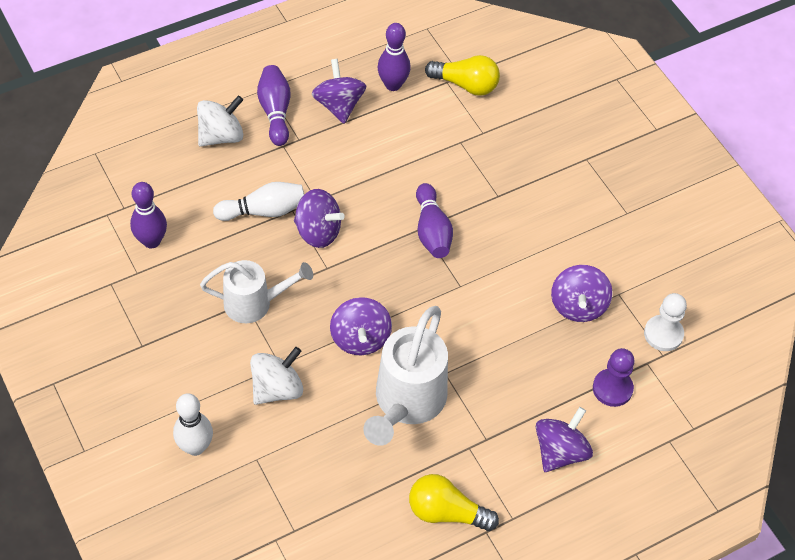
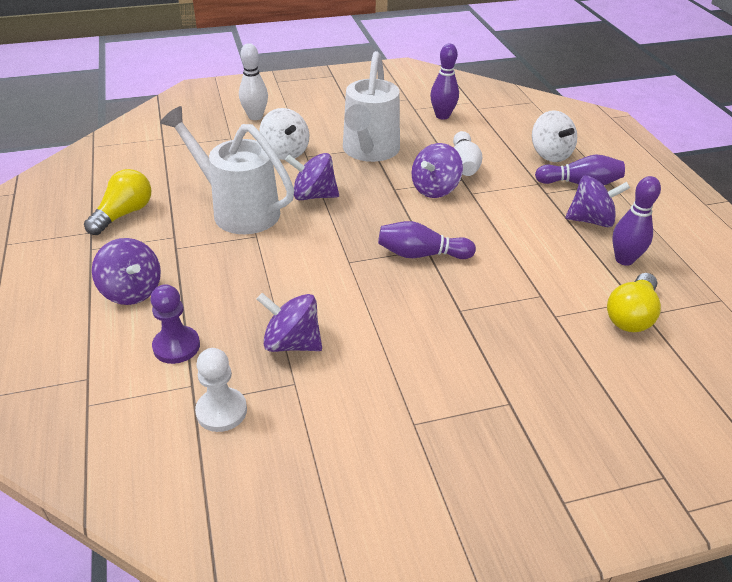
camera: 105 degrees right, 15 degrees down
(255, 303) = (369, 151): white watering can -> white watering can, size x1.51

